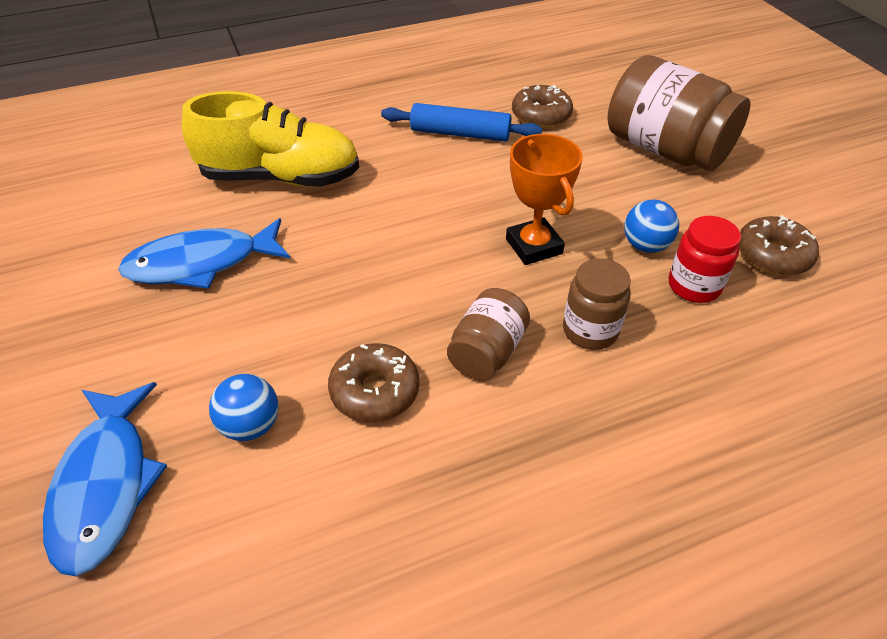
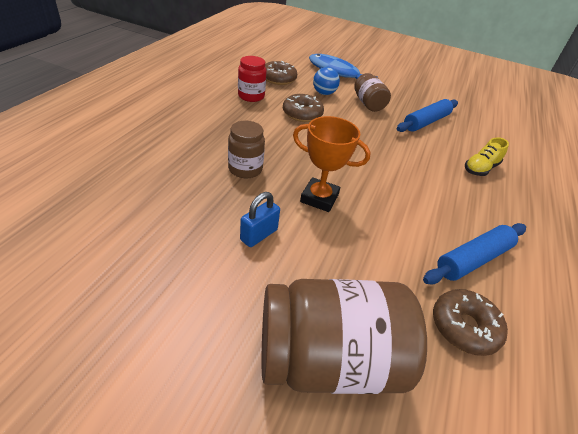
camera: 130 degrees right, 5 degrees down
(201, 263) = (426, 122): blue fish -> blue rolling pin
(280, 178) = (480, 168): yellow shoe -> yellow shoe, size x0.49
(487, 352) = (280, 141): brown jar -> brown jar (368, 104)
(645, 245) = (259, 235): blue ball -> blue padlock
(694, 286) = (208, 221): red jar -> red jar (251, 96)
(772, 255) = (164, 279): brown donut -> brown donut (278, 79)

